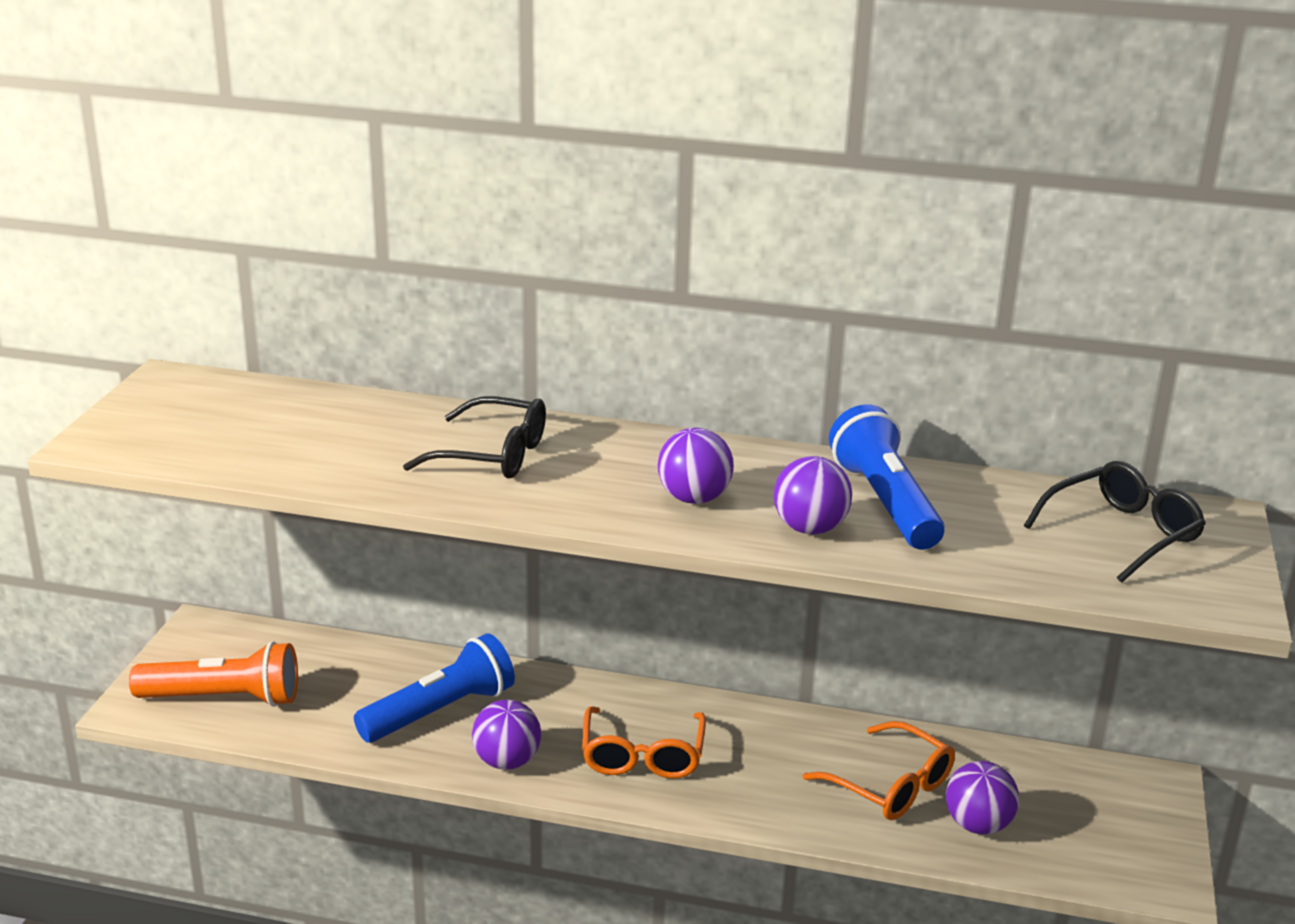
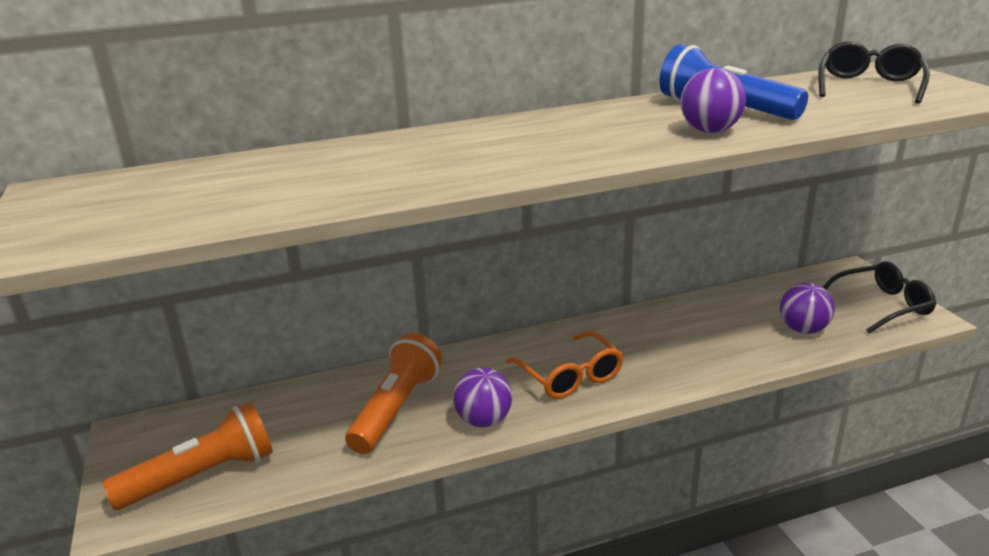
camera: 30 degrees left, 0 degrees up
(440, 711) = (396, 409): blue flashlight -> orange flashlight
(492, 455) = (423, 157): black glasses -> black glasses (881, 306)
(694, 498) = (609, 138): purple ball -> none
(890, 786) = (732, 329): orange glasses -> none

